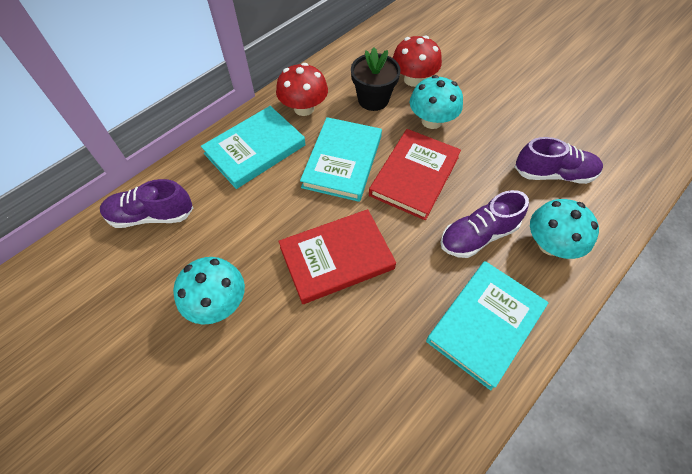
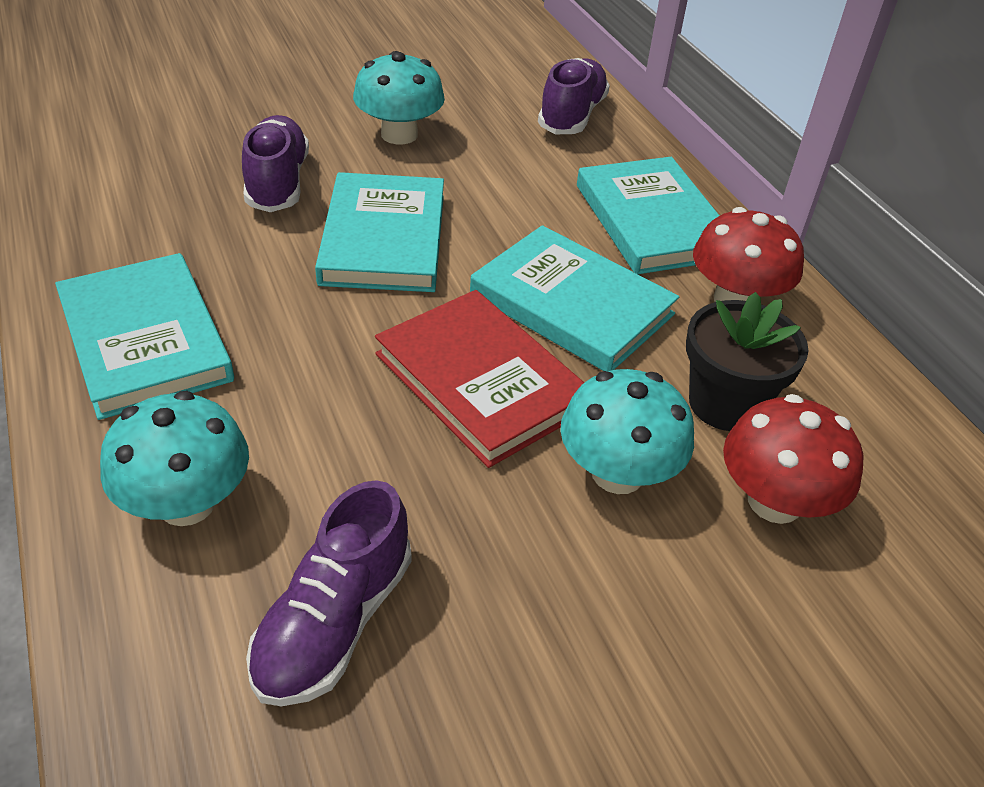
camera: 110 degrees right, 15 degrees down
(336, 258) = (383, 238): red book -> turquoise book
(478, 235) = (292, 407): purple shoe -> purple shoe (277, 183)

